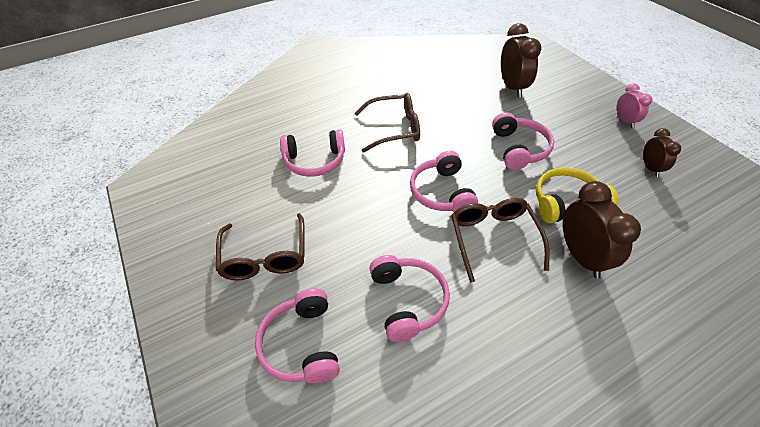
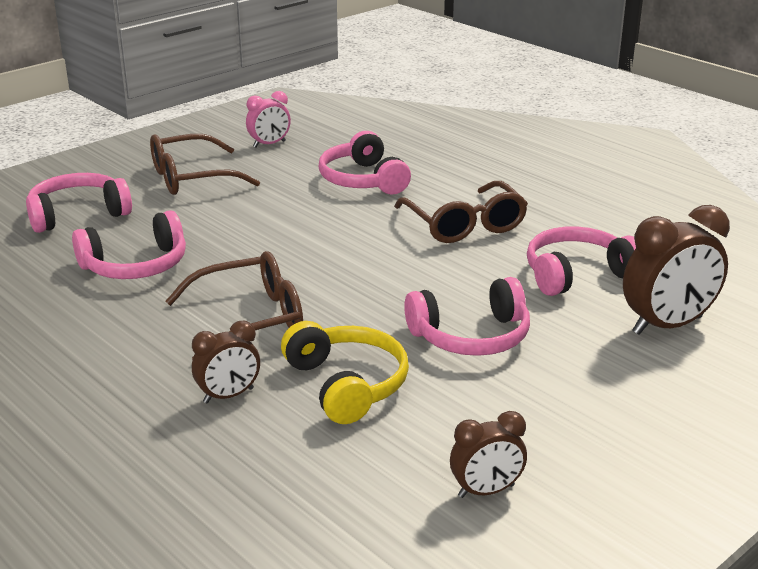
camera: 75 degrees right, 20 degrees down
(442, 192) = (333, 273): pink headphones -> pink headphones (577, 274)
(581, 256) = (228, 395): brown clock -> brown clock, size x0.58
(625, 121) = (640, 468): pink clock -> pink clock (269, 144)

